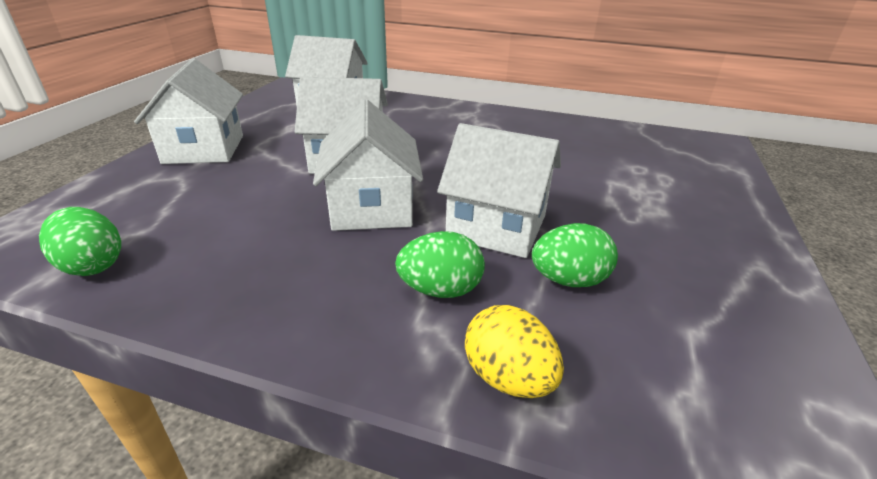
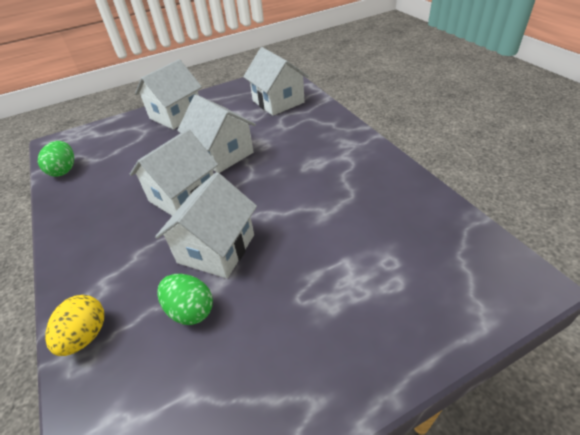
camera: 50 degrees right, 10 degrees up
(440, 290) = (134, 269): green egg -> none
(496, 227) = (216, 248): white house -> white house turned 45 degrees clockwise

